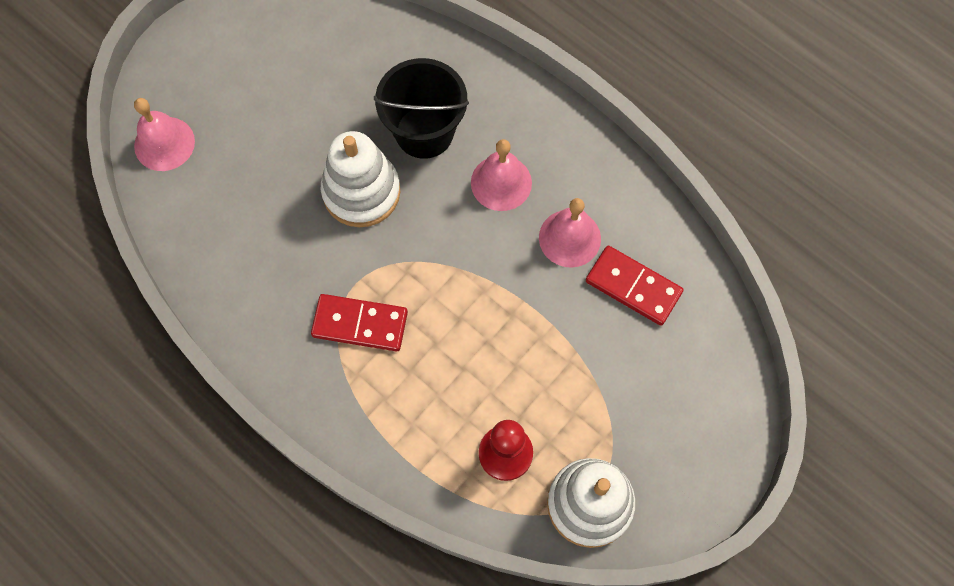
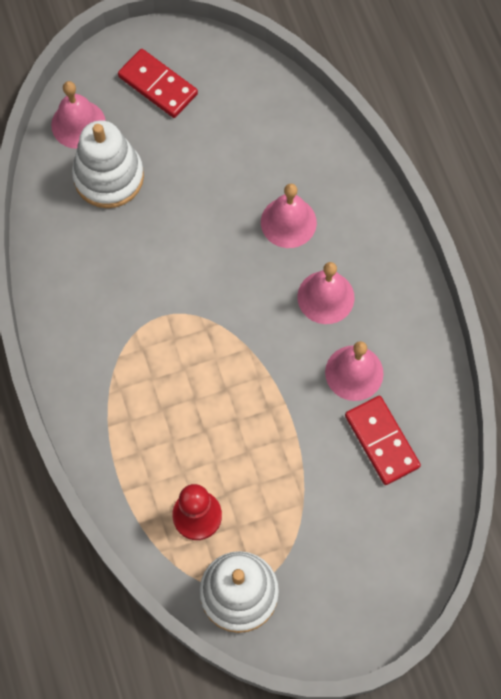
camera: 30 degrees right, 0 degrees up
(360, 324) = (145, 350): red domino -> red domino (158, 85)
(361, 192) = (208, 245): white stacking toy -> white stacking toy (109, 177)
(424, 132) = (288, 222): black bucket -> pink bell

